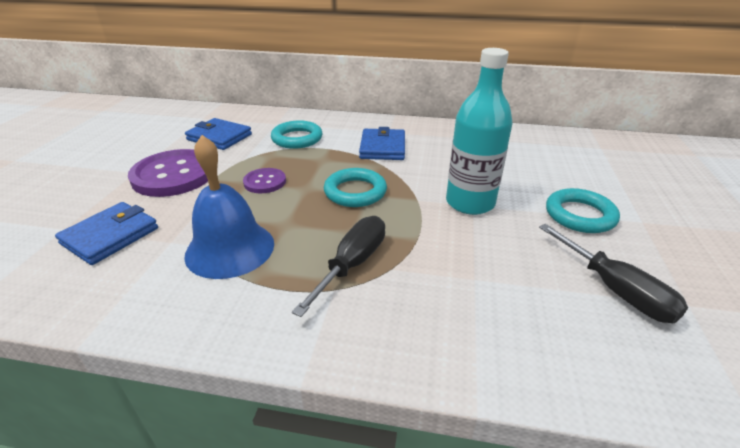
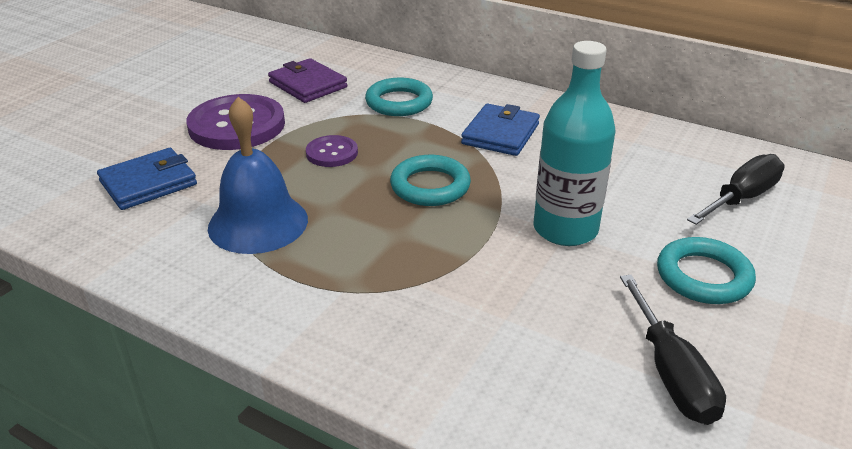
camera: 20 degrees right, 0 degrees up
(219, 137) = (308, 85): blue wallet -> purple wallet
(352, 264) = (377, 269): black screwdriver -> black screwdriver (741, 198)

